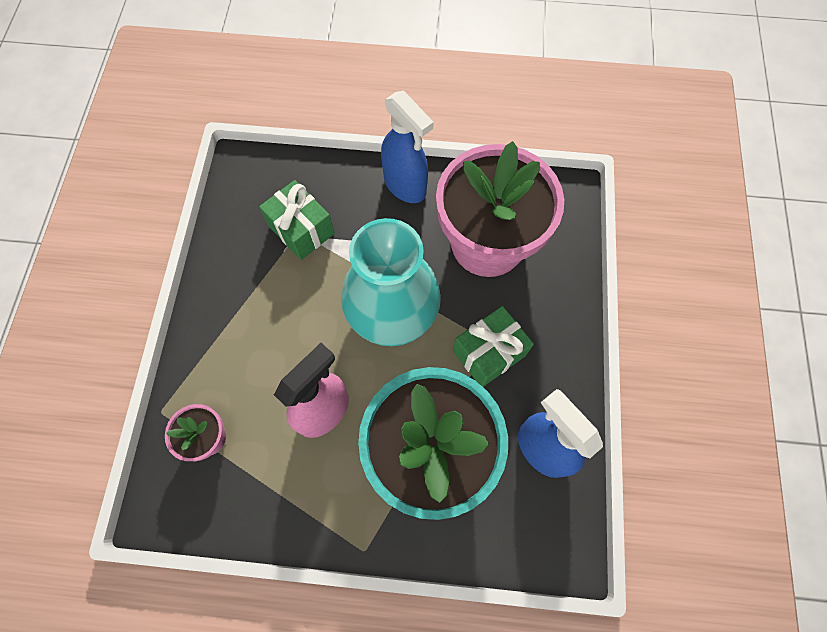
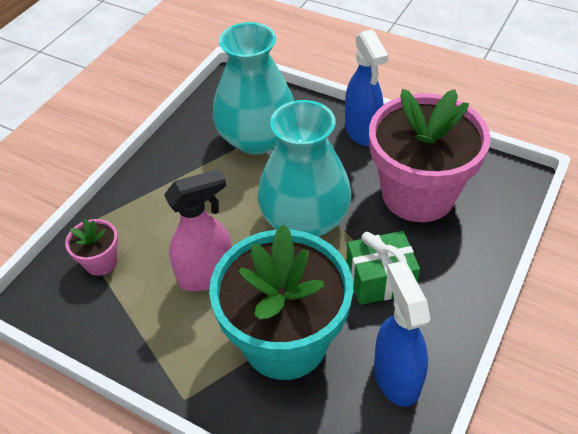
camera: 25 degrees right, 20 degrees down
(301, 230) = (256, 138): green gift -> turquoise vase

